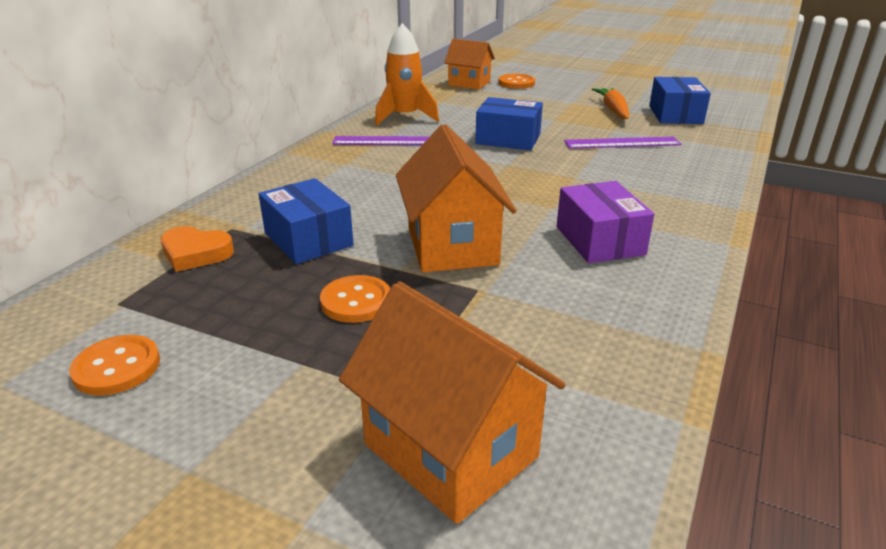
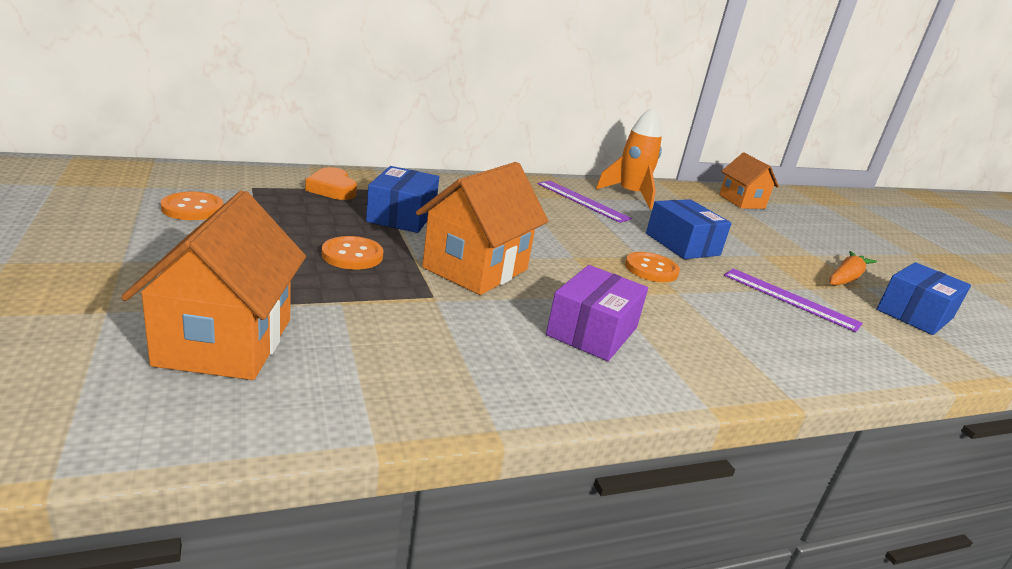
camera: 40 degrees right, 5 degrees down
(516, 83) = (790, 220): orange button -> orange button (651, 269)

